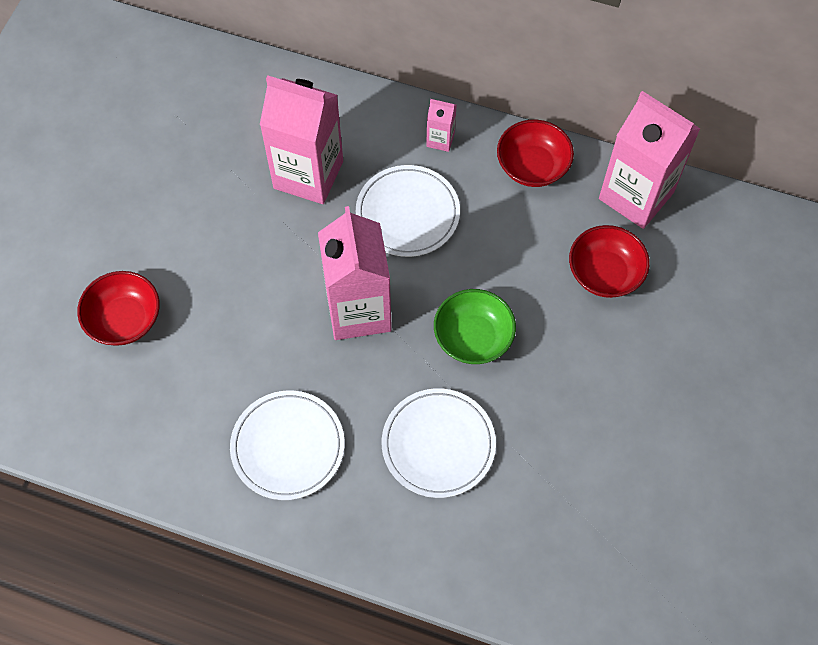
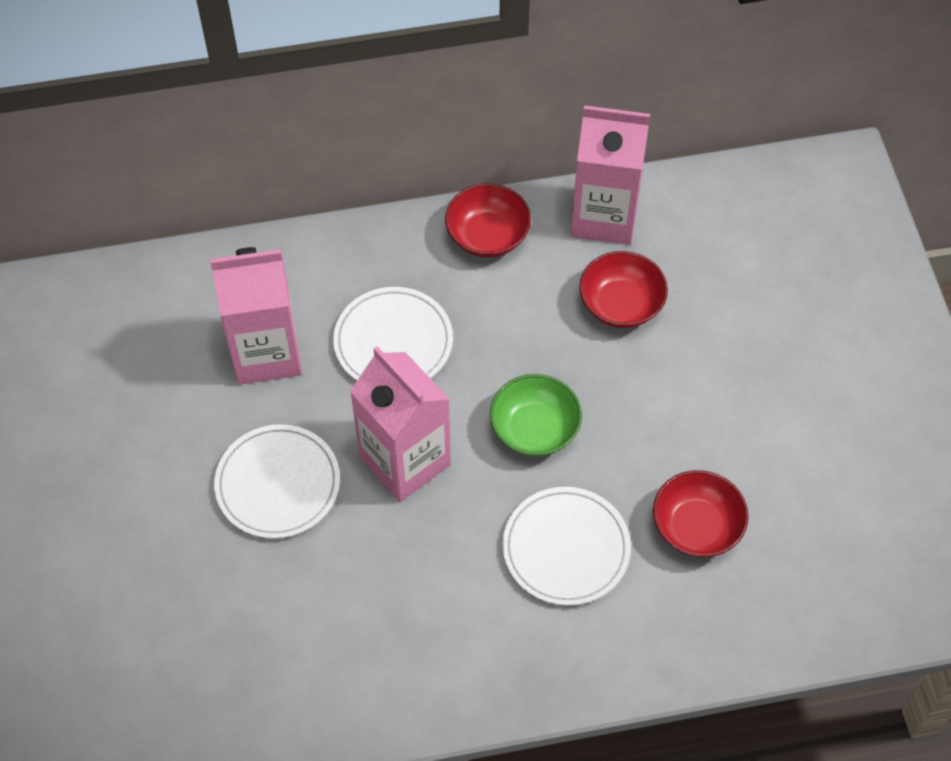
camera: 30 degrees left, 5 degrees down
(125, 319) = (166, 595): red bowl -> red bowl (696, 527)
(288, 446) = (419, 630): white plate -> white plate (278, 484)
(440, 139) = (380, 253): pink carton -> none

